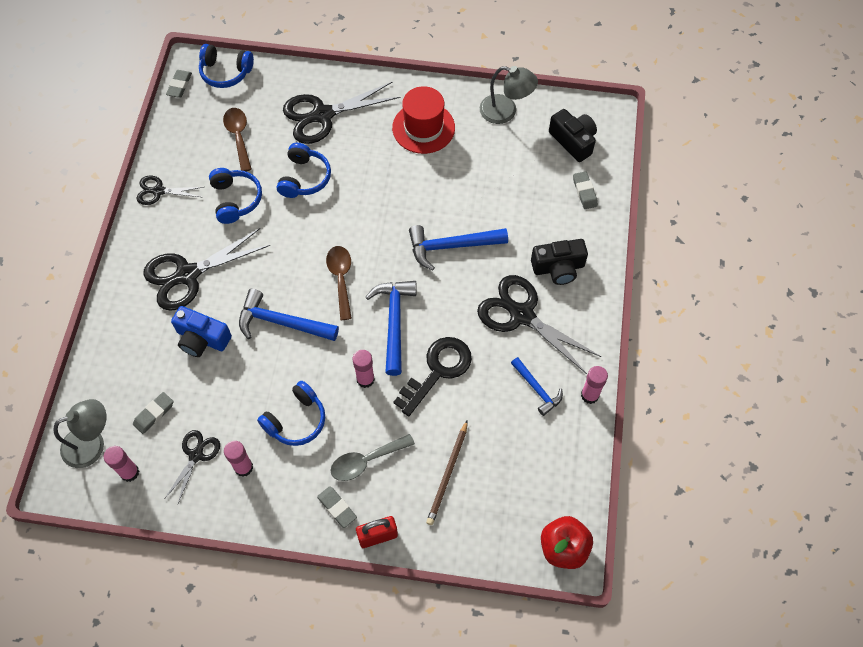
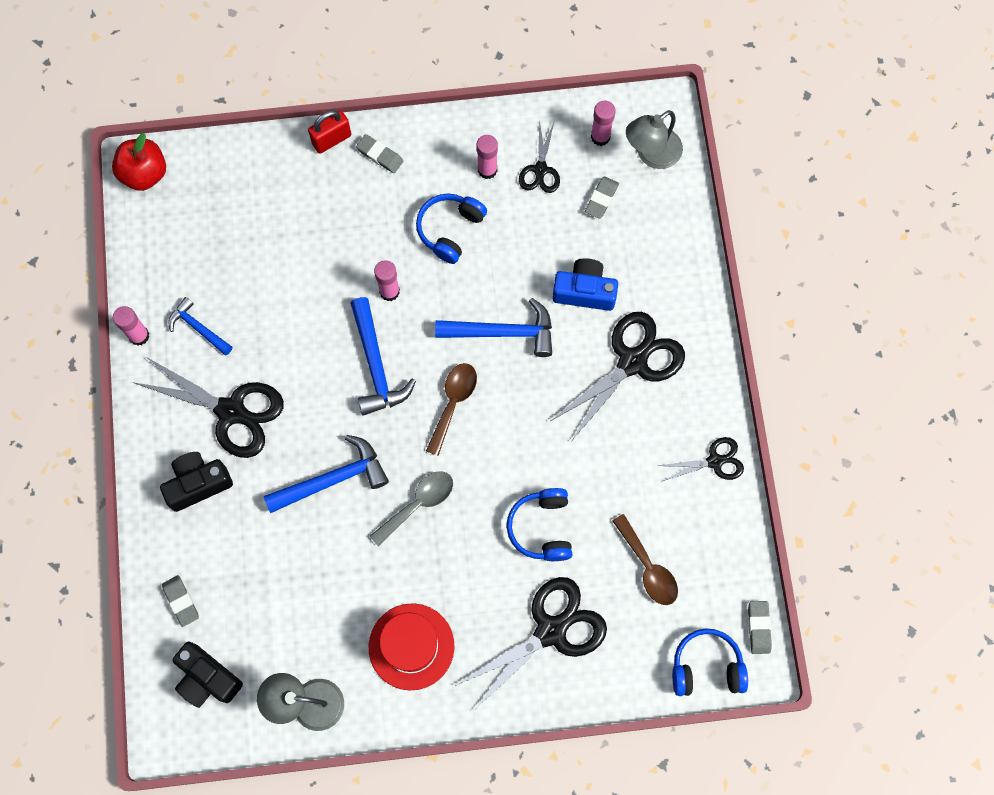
camera: 165 degrees right, 10 degrees up
(235, 200) = (616, 474): blue headphones -> none
(341, 278) = (453, 403): brown spoon -> brown spoon turned 135 degrees counterclockwise
(366, 461) = (364, 207): grey spoon -> grey spoon (418, 504)
(437, 371) = (313, 321): black key -> none
(447, 474) = (276, 214): brown pencil -> none

